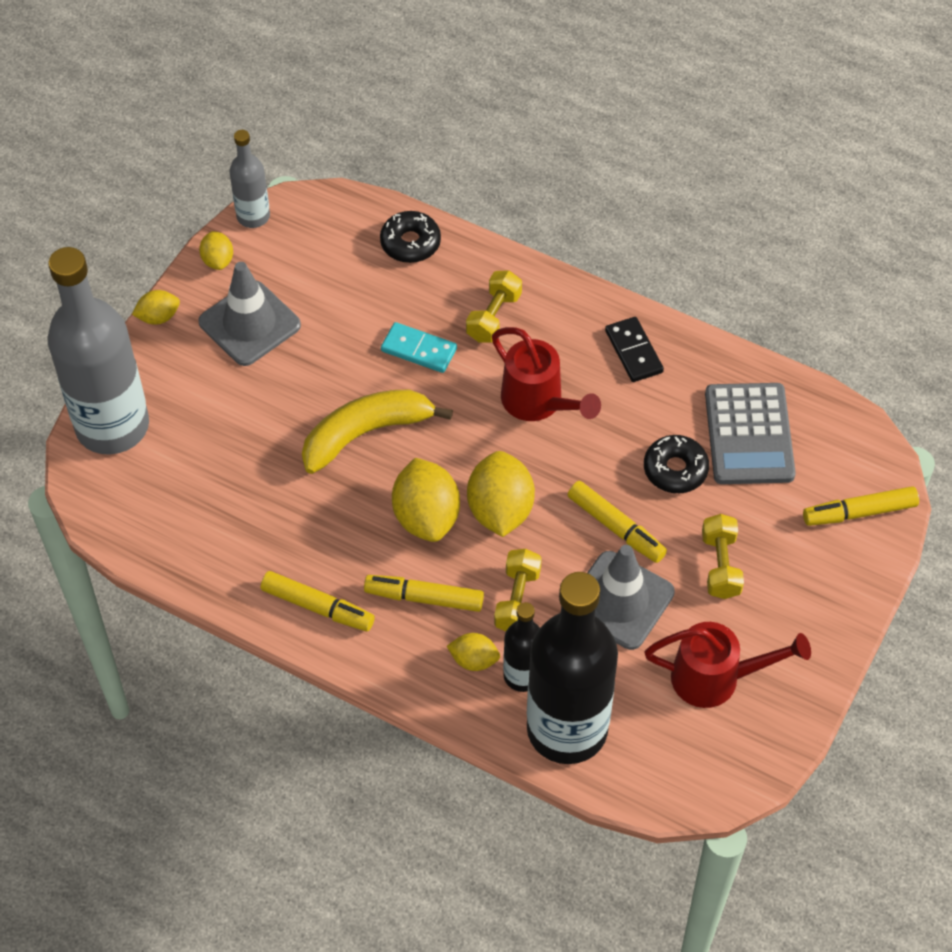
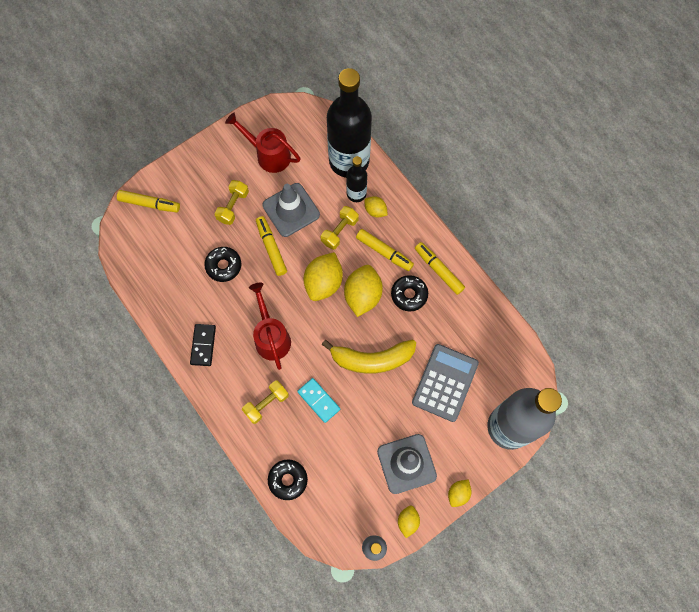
camera: 155 degrees left, 15 degrees up
(158, 317) = (458, 493): yellow lemon -> yellow lemon turned 60 degrees counterclockwise
(350, 548) = (409, 295): none -> black donut
(748, 434) = (175, 269): grey calculator -> grey calculator (445, 382)

